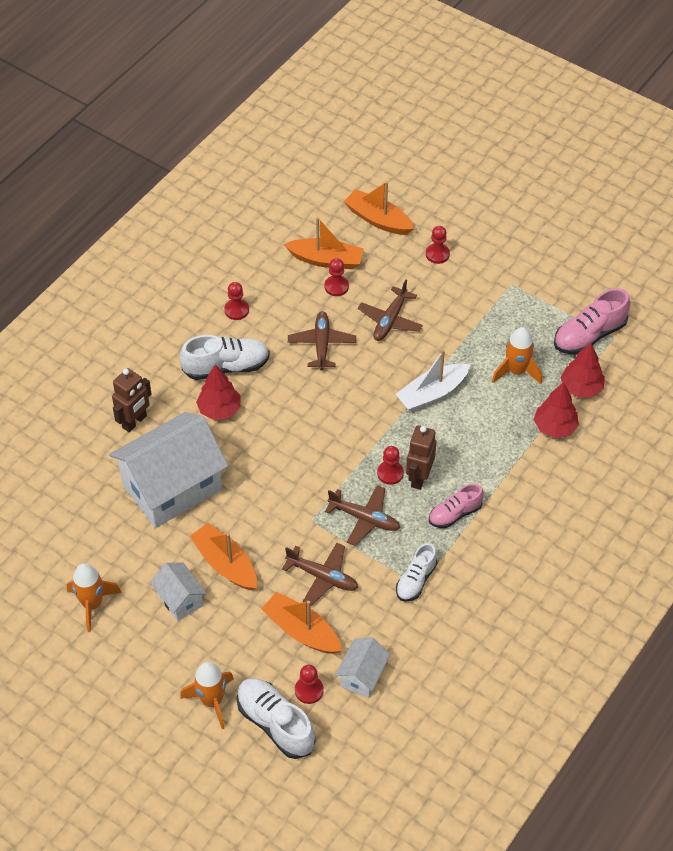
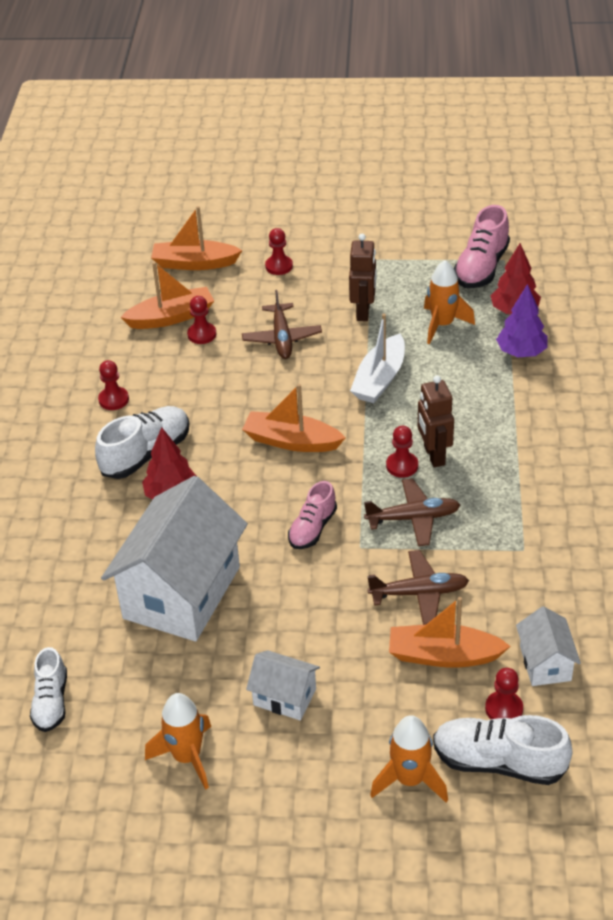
camera: 30 degrees left, 10 degrees down
(134, 422) = (85, 551): brown robot -> brown robot (363, 312)
(225, 564) = (304, 635): orange boat -> orange boat (291, 441)
(321, 344) = (230, 388): brown plane -> none
(416, 580) = (515, 546): white shoe -> white shoe (51, 702)
(455, 514) = (498, 469): pink shoe -> pink shoe (312, 528)
(555, 427) = (521, 352): red tree -> purple tree

